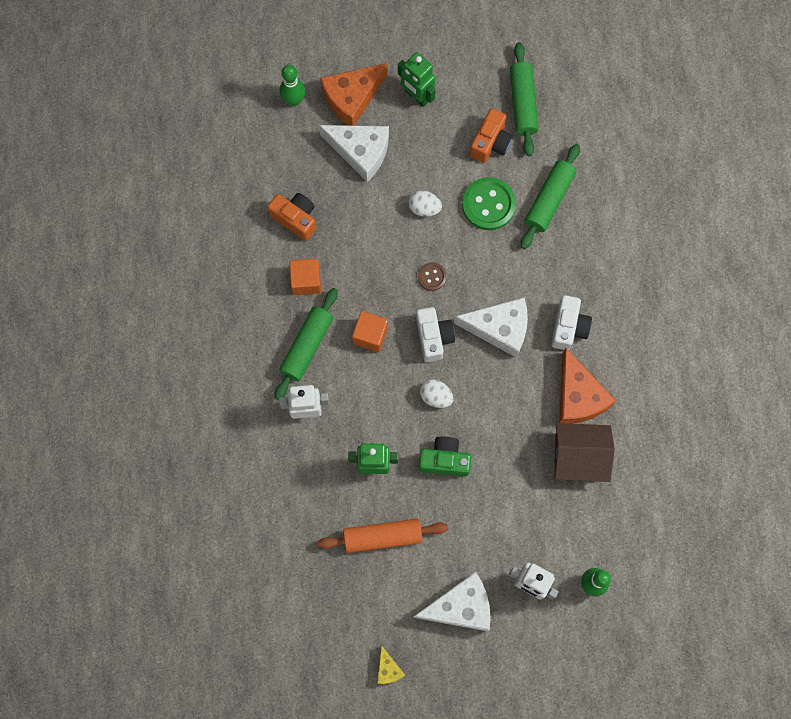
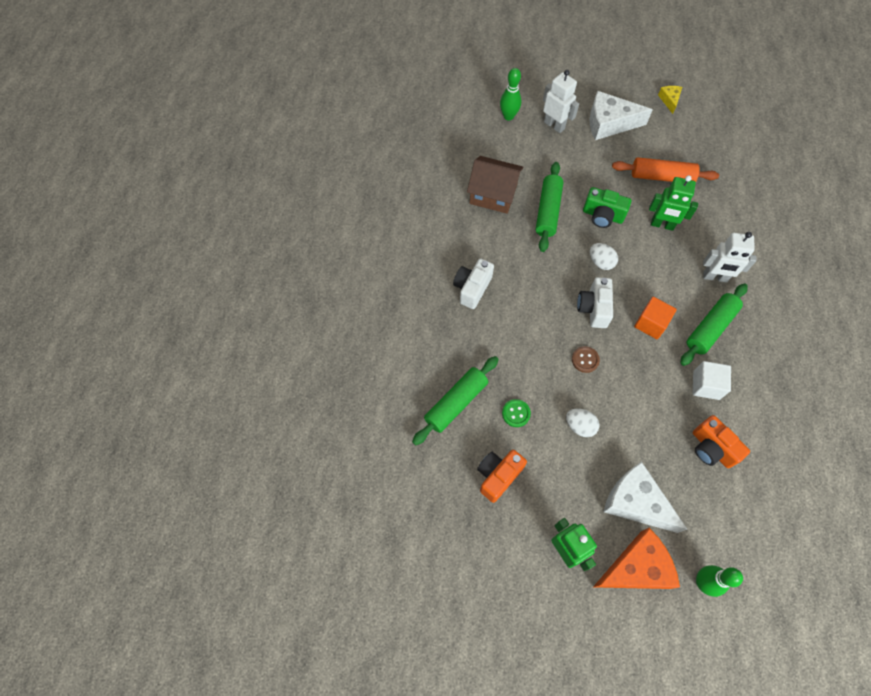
camera: 165 degrees left, 10 degrees down
(306, 281) = (706, 385): orange cube -> white cube
(488, 204) = (516, 413): green button -> green button, size x0.53
(499, 328) = (533, 302): white cheese -> none
(523, 103) = (453, 511): green rolling pin -> green rolling pin (548, 211)
(578, 396) = (480, 235): orange cheese -> none

